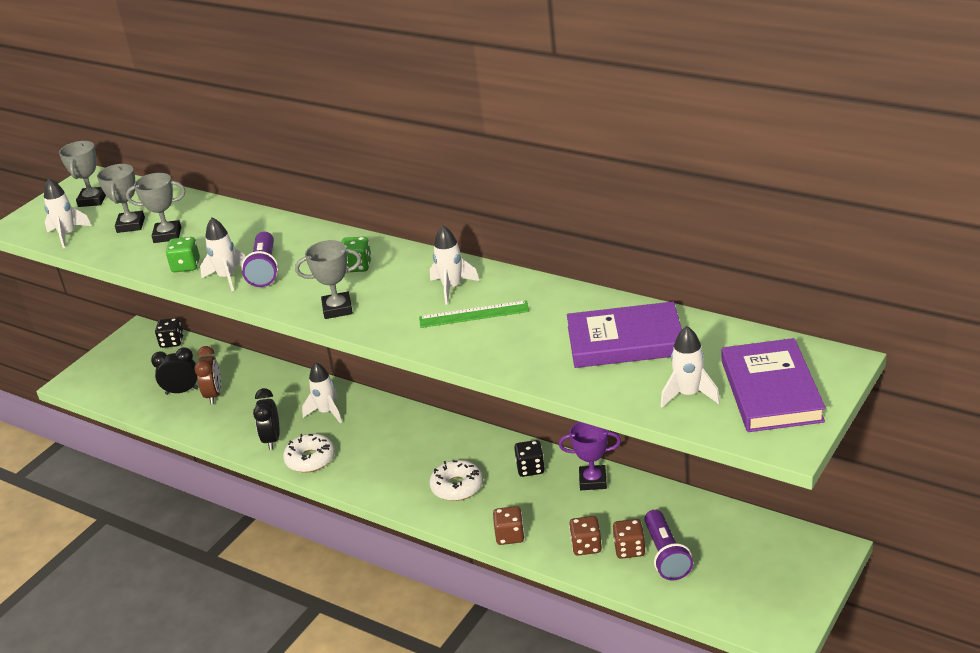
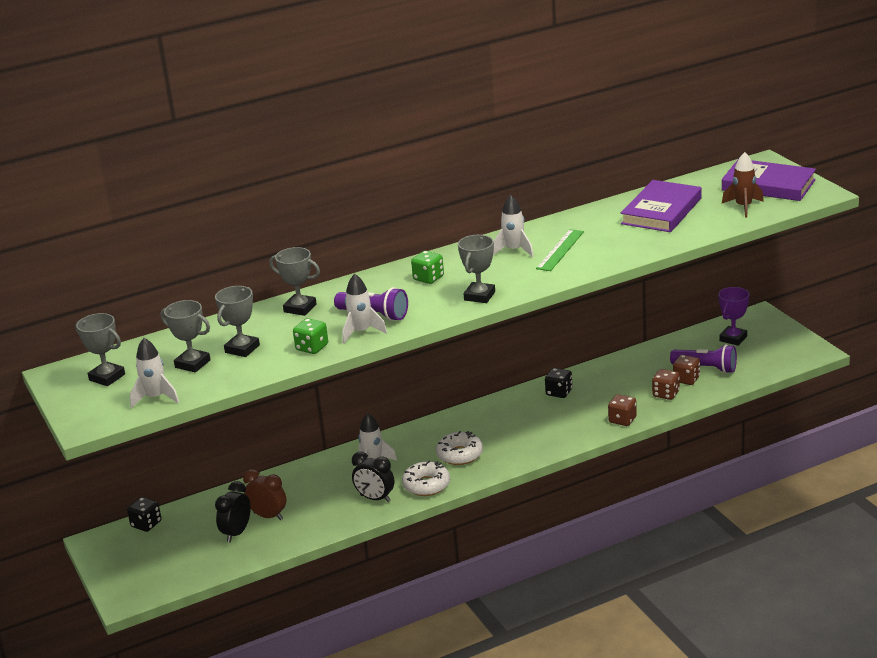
camera: 60 degrees left, 5 degrees down
(256, 229) = (300, 308): none -> grey trophy
(457, 487) = (543, 427): white donut -> white donut (459, 454)
(593, 481) = (601, 373): purple trophy -> purple trophy (733, 338)
(688, 395) = (743, 207): white rocket -> brown rocket

